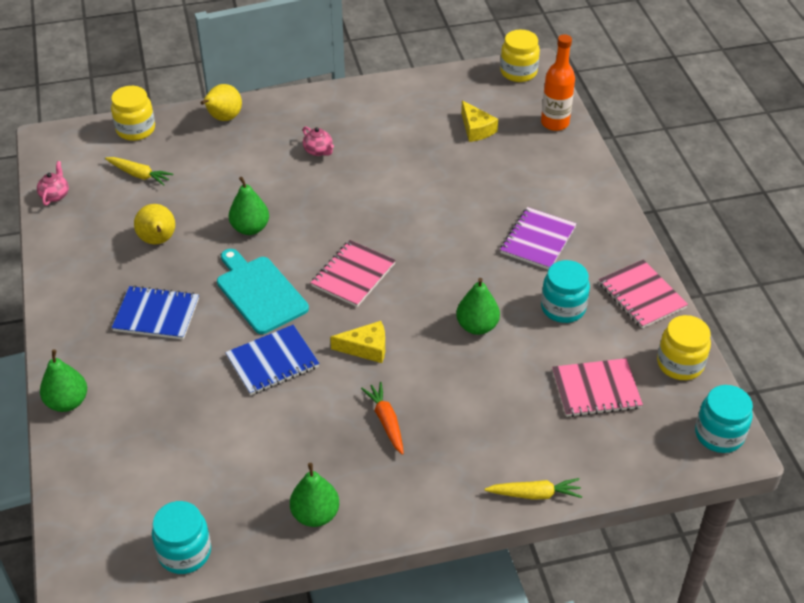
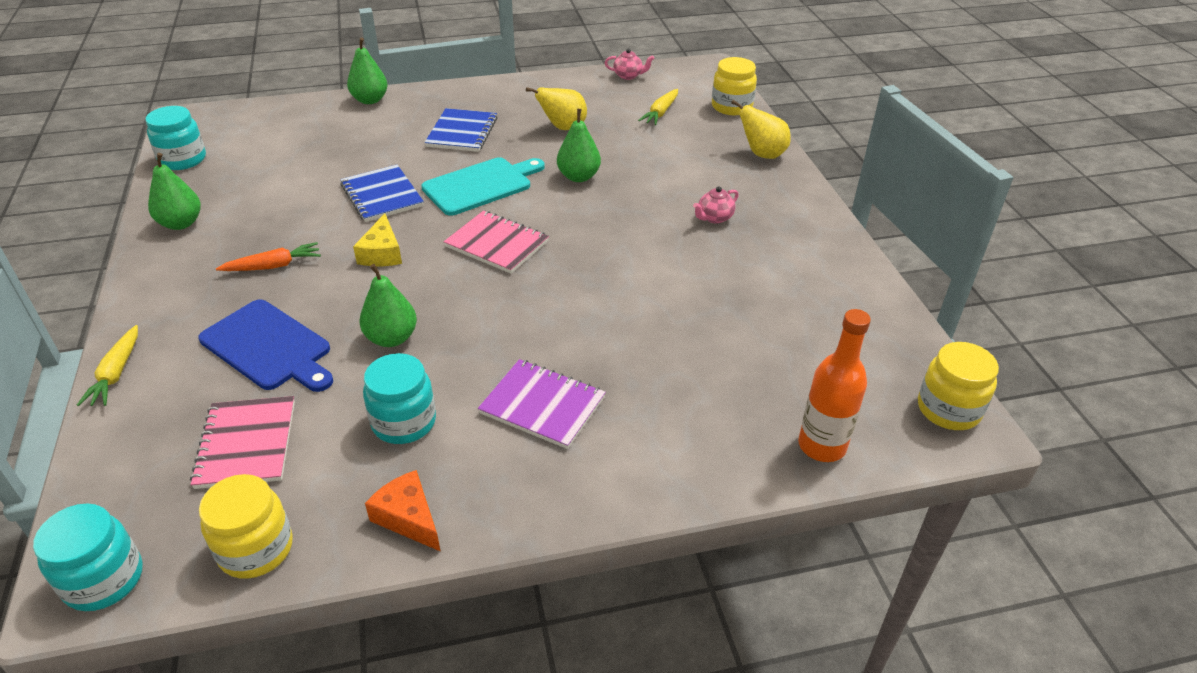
camera: 90 degrees right, 5 degrees down
(476, 129) = (786, 354): yellow cheese -> none
(494, 400) = (269, 347): none -> blue cutting board
(641, 296) = (408, 518): pink notebook -> orange cheese

